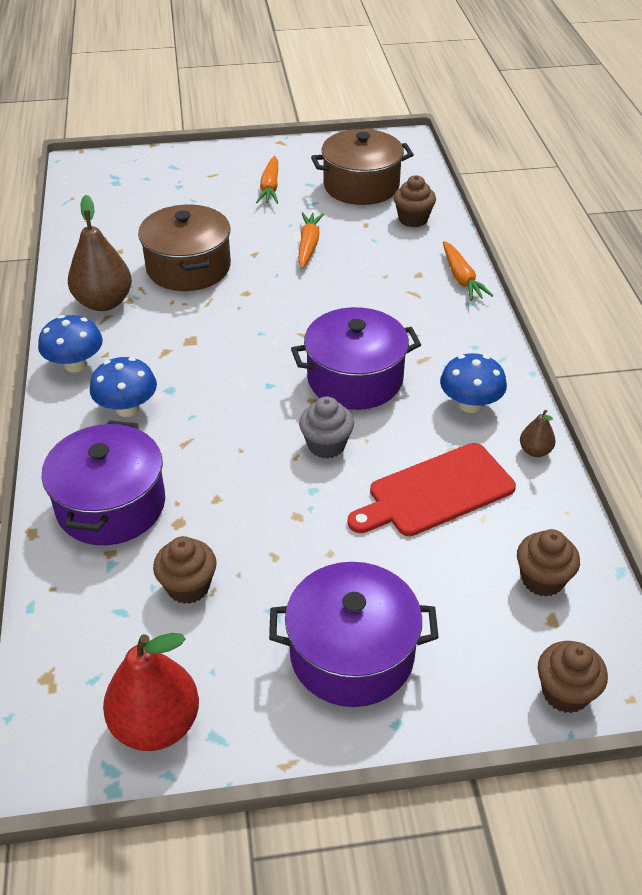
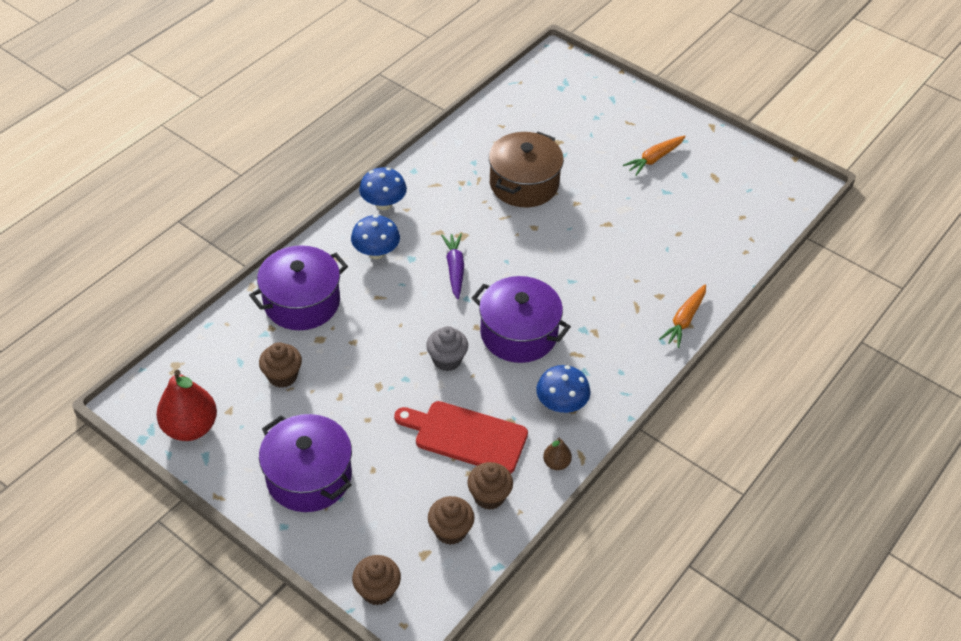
camera: 45 degrees right, 5 degrees up
(104, 302) = (447, 173): brown pear -> none
(224, 370) = (455, 269): none -> purple carrot
(308, 245) = (618, 221): orange carrot -> none
(361, 186) = (719, 201): brown pot -> none
(413, 219) = (717, 253): brown cupcake -> brown cupcake (489, 496)

